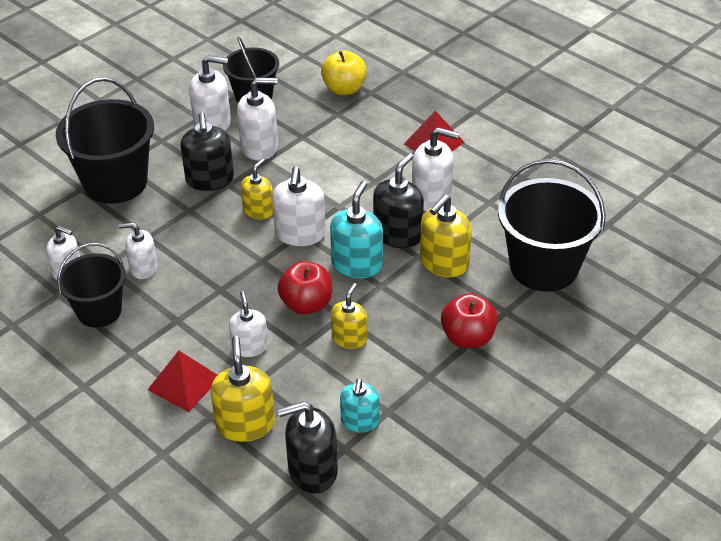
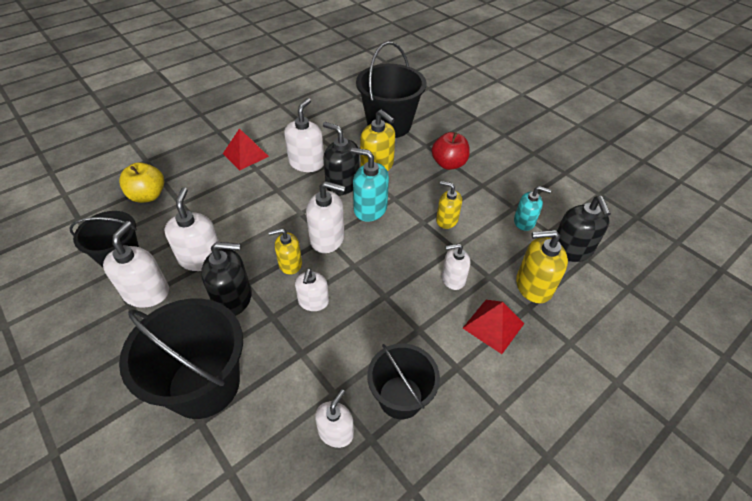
camera: 85 degrees left, 5 degrees up
(143, 268) = (346, 356): white soap dispenser -> white soap dispenser (313, 301)
(258, 211) = (290, 264): yellow soap dispenser -> yellow soap dispenser turned 45 degrees counterclockwise
(306, 304) = (409, 241): red apple -> none

